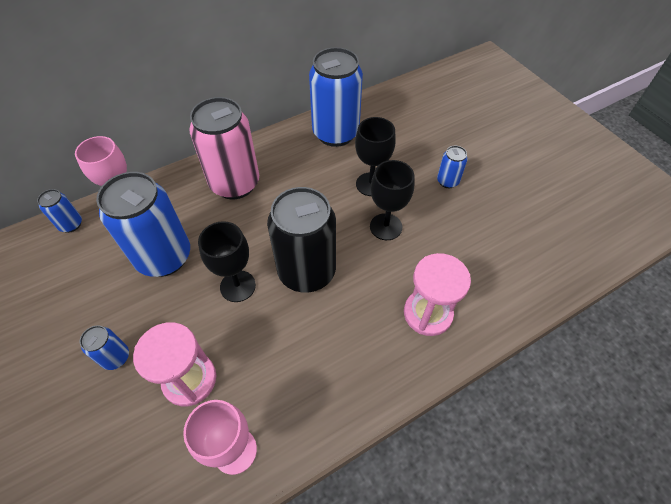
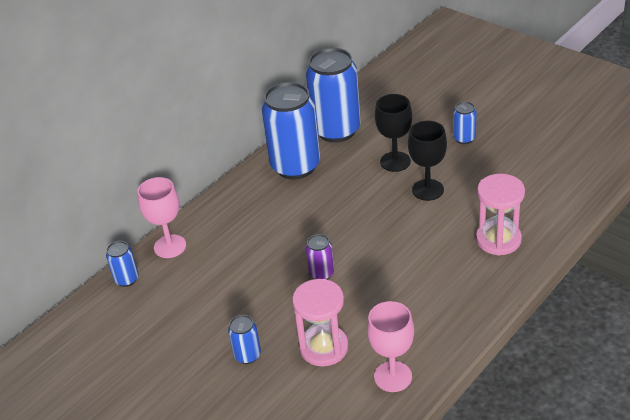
camera: 15 degrees left, 15 degrees down
(164, 257) = (238, 275): blue can -> blue can (295, 166)
(235, 184) = (265, 199): pink can -> none
(238, 286) = (321, 273): black goblet -> purple can
(307, 272) = (377, 244): black can -> none

